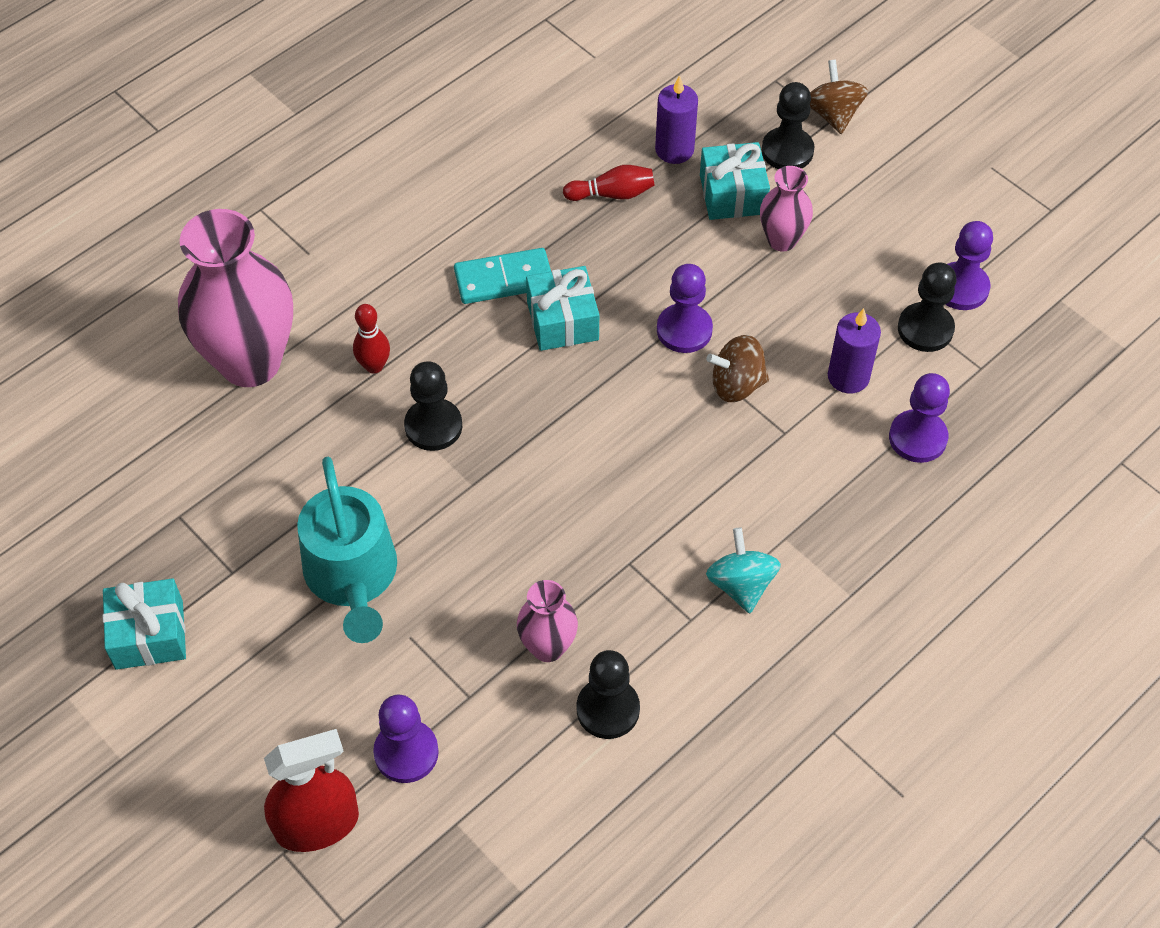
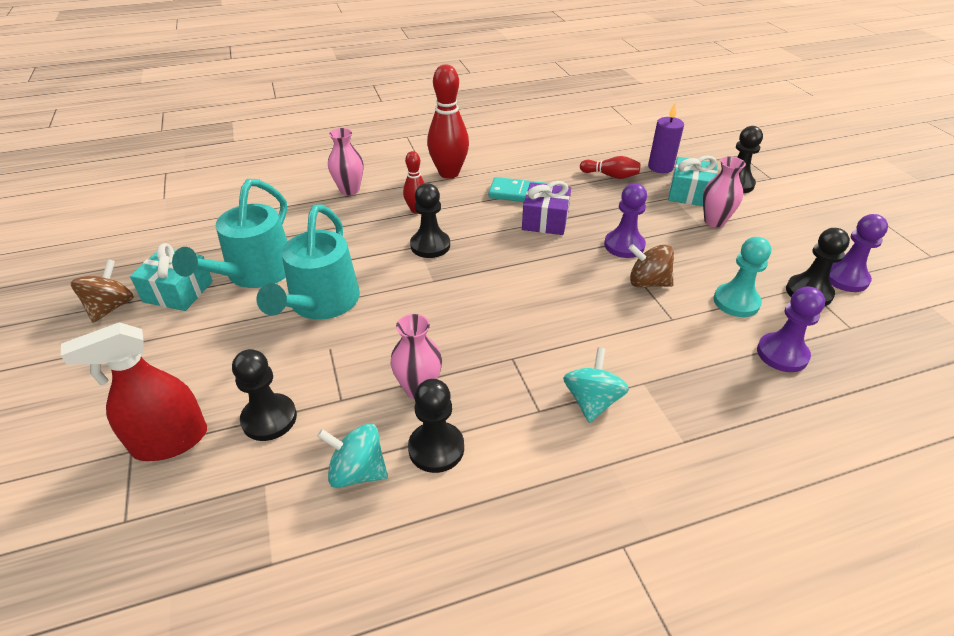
camera: 25 degrees right, 15 degrees down
(229, 565) = (255, 273): none -> turquoise watering can
(250, 362) = (349, 190): pink vase -> pink vase, size x0.50
(317, 824) = (170, 441): red spray bottle -> red spray bottle turned 150 degrees clockwise
(377, 272) = (449, 173): none -> red bowling pin
(406, 752) = (269, 419): purple pawn -> black pawn
(543, 769) = (357, 471): none -> turquoise spinning top
(562, 321) = (545, 220): turquoise gift -> purple gift
(833, 114) = (774, 176): brown spinning top -> brown spinning top (111, 307)
(848, 377) = (736, 302): purple candle -> turquoise pawn

